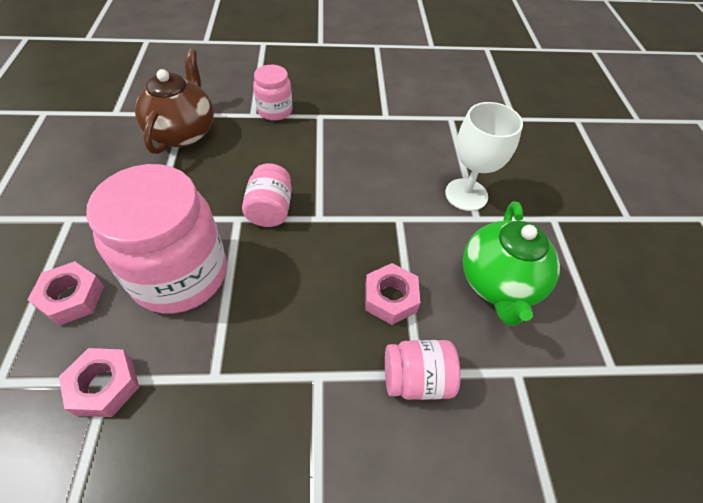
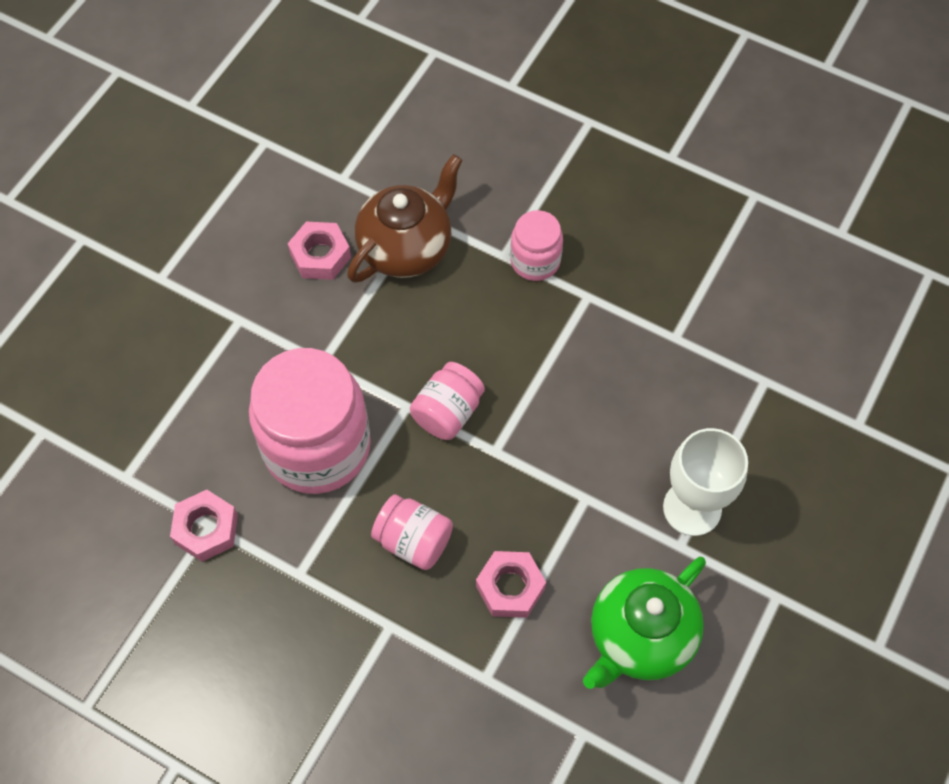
camera: 35 degrees right, 10 degrees up
(72, 297) = (210, 421): pink nut -> pink nut (320, 256)
(416, 379) = (479, 681): pink jar -> pink jar (413, 541)

